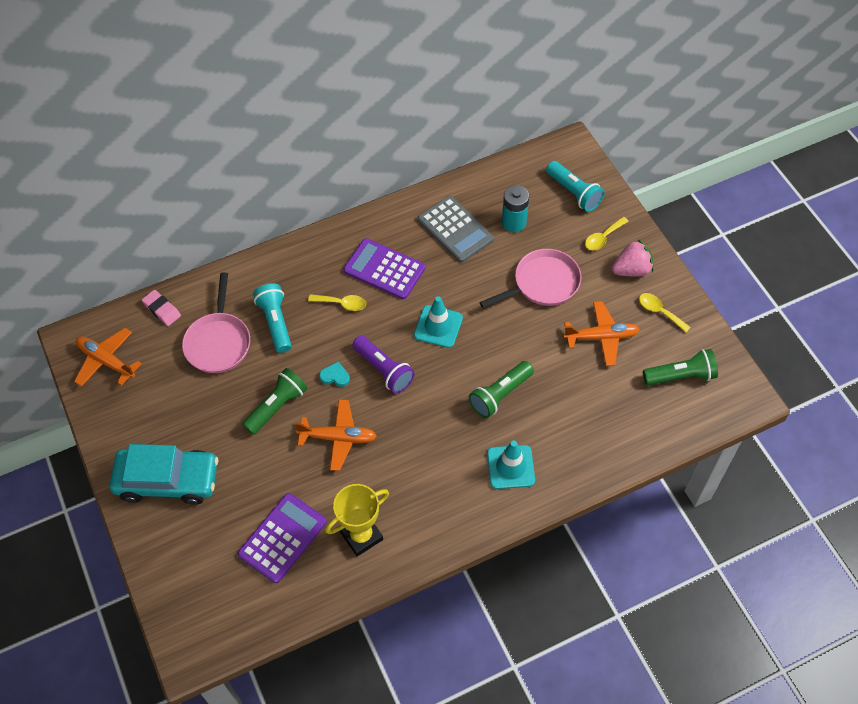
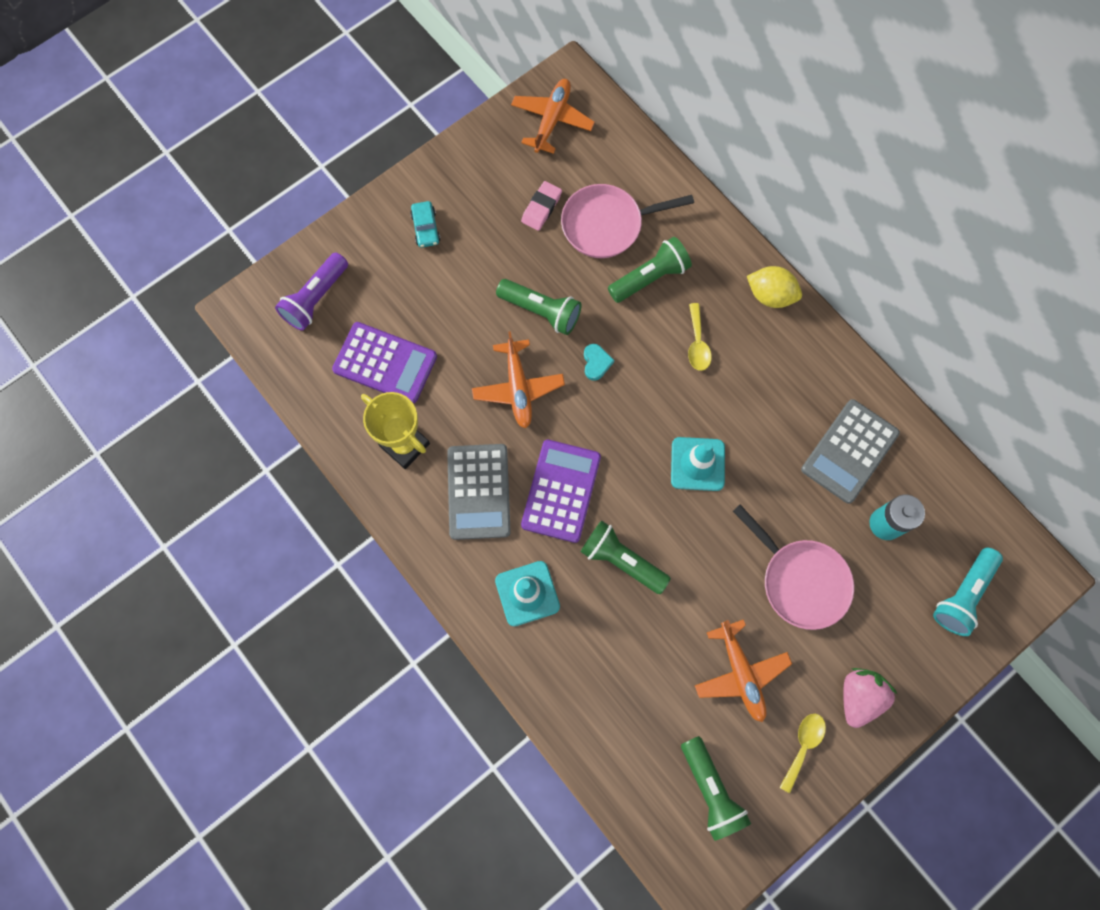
camera: 75 degrees right, 15 degrees up
(162, 309) = (632, 153): pink eraser -> pink eraser (541, 208)
(168, 480) = (426, 228): turquoise car -> turquoise car, size x0.42
(276, 323) = (650, 277): turquoise flashlight -> green flashlight
(319, 247) = (770, 295): none -> yellow lemon
(384, 269) = (761, 379): purple calculator -> purple calculator (561, 491)
(384, 370) = (619, 415): purple flashlight -> purple flashlight (316, 298)
(418, 486) = (479, 491): none -> grey calculator
(603, 238) = (899, 648): yellow spoon -> none
(631, 270) = (859, 696): pink strawberry -> pink strawberry turned 120 degrees counterclockwise

